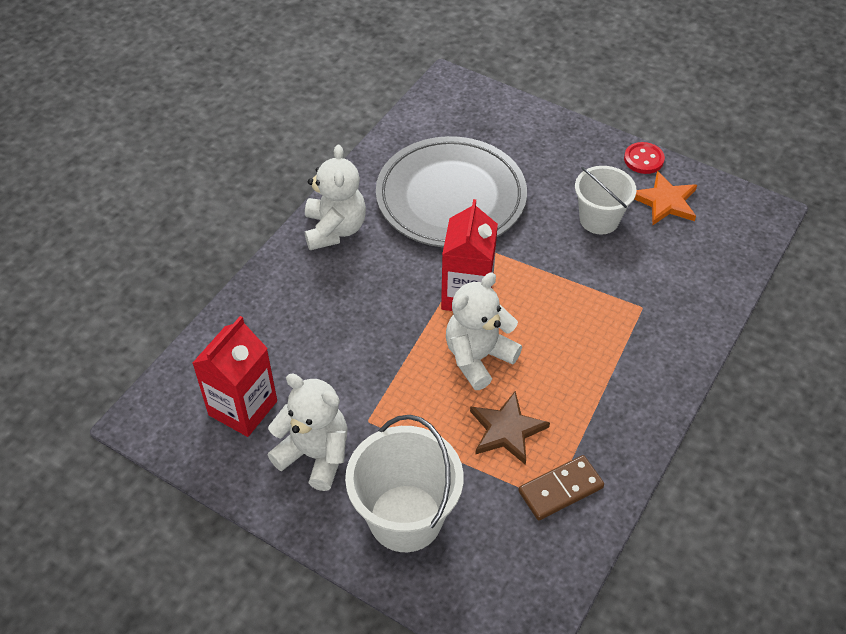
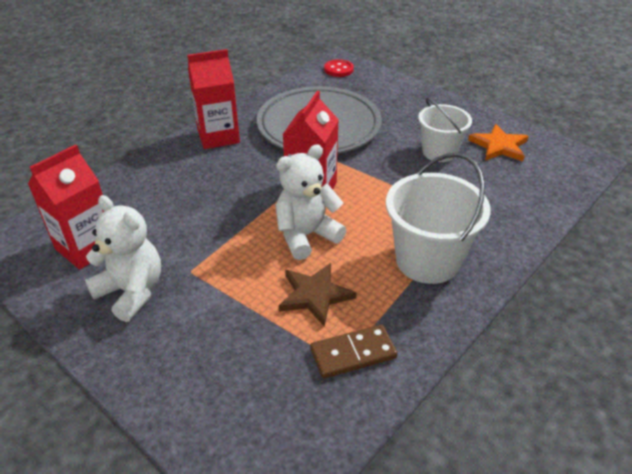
camera: 10 degrees right, 10 degrees down
(335, 229) = (218, 136): white teddy bear -> red carton
(405, 518) = (193, 357): white bucket -> white bucket (427, 260)
(643, 159) = (485, 118): red button -> red button (338, 69)

